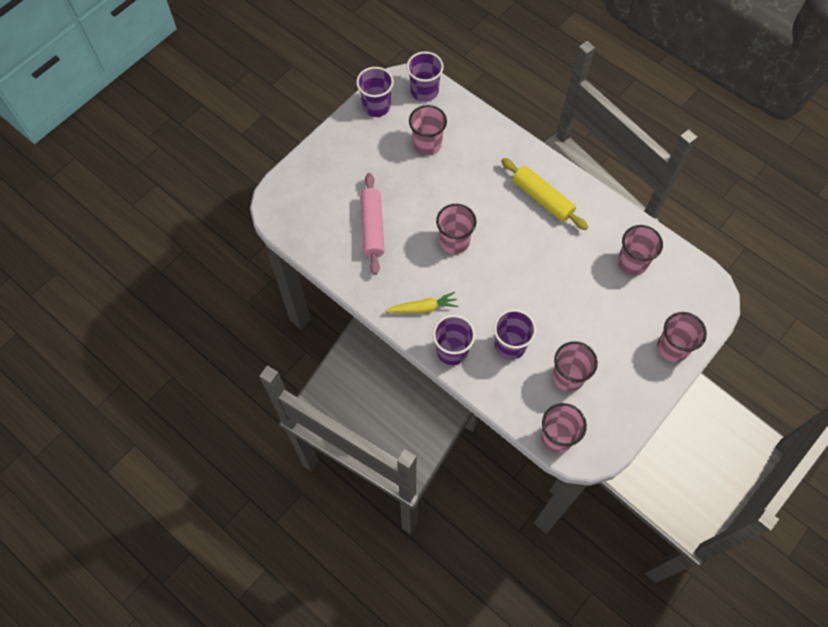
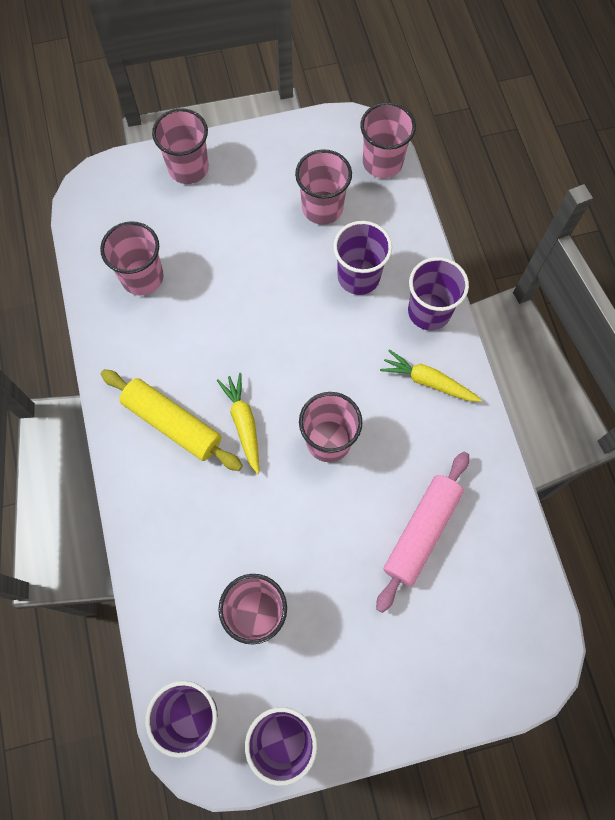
camera: 145 degrees left, 5 degrees up
(506, 221) = (243, 423): none -> yellow carrot
(542, 198) = (172, 424): yellow rolling pin -> yellow rolling pin turned 45 degrees counterclockwise

